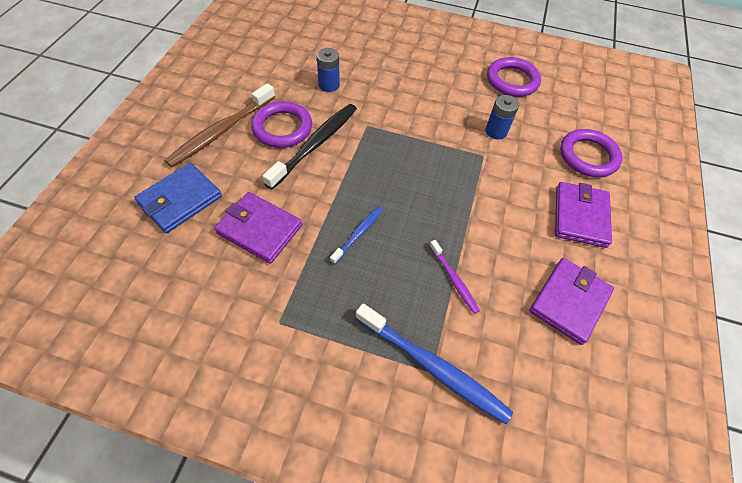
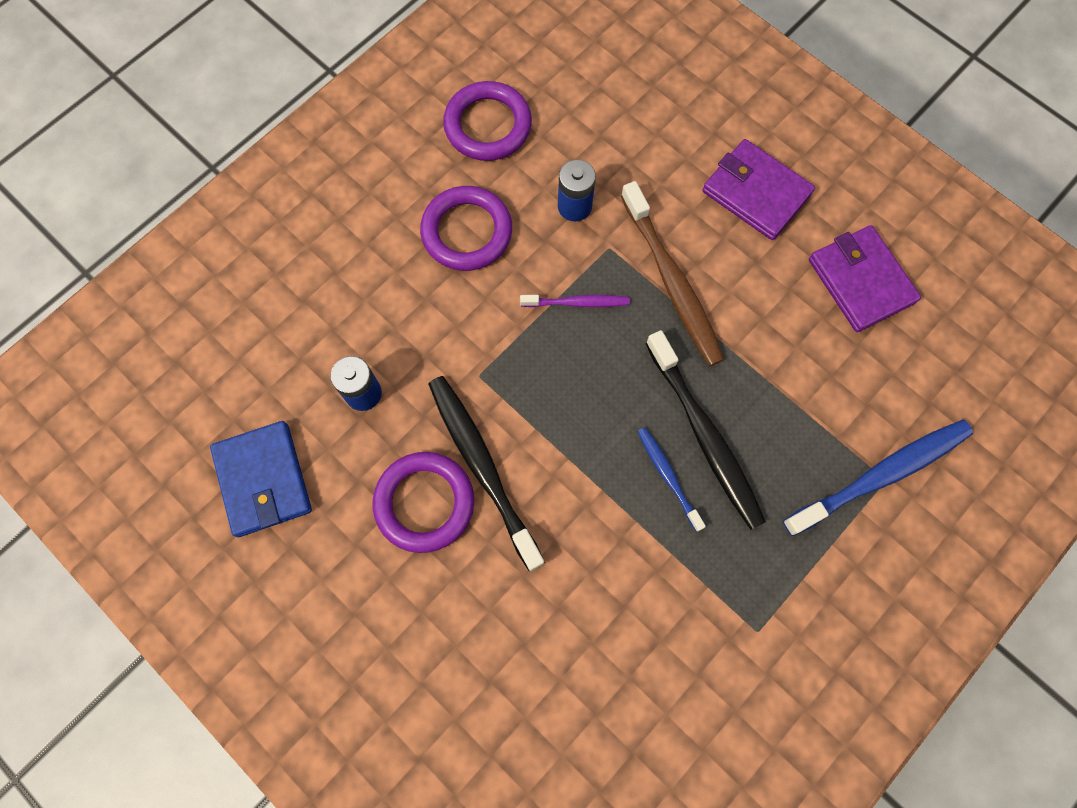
camera: 60 degrees left, 15 degrees up
(180, 200) = (502, 705): blue wallet -> blue wallet (263, 480)
(222, 131) = (386, 599): brown toothbrush -> brown toothbrush (671, 281)
(259, 229) = (605, 606): purple wallet -> none
(397, 244) = (704, 435): none -> black toothbrush
(453, 279) = (781, 392): purple toothbrush -> purple toothbrush (577, 302)
(588, 156) = (670, 120): purple ring -> purple ring (467, 232)

